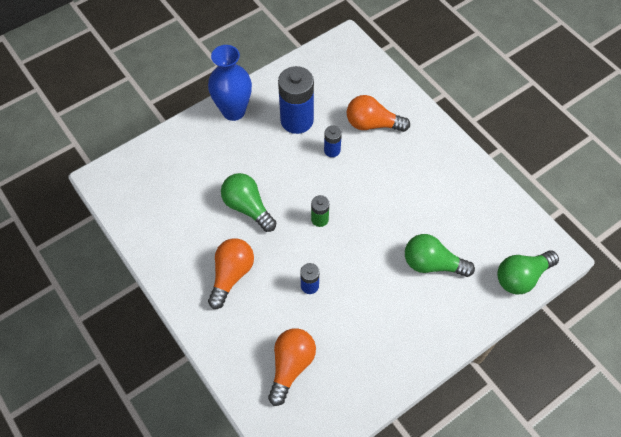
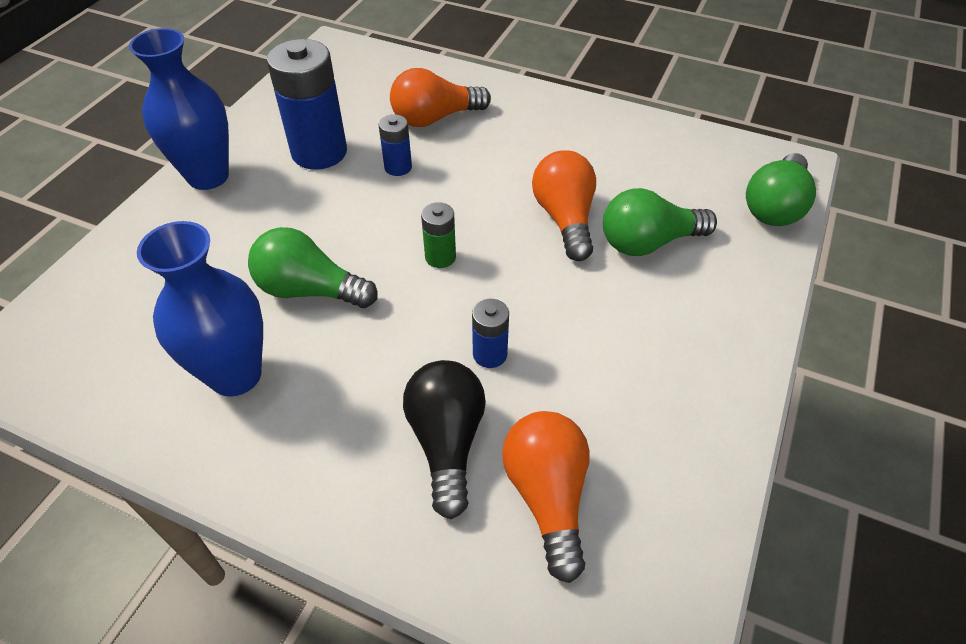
camera: 30 degrees left, 10 degrees down
(193, 237) = (235, 375): none -> blue vase
(231, 275) = (342, 401): orange light bulb -> orange light bulb (565, 218)
(264, 318) = (447, 442): none -> black light bulb

